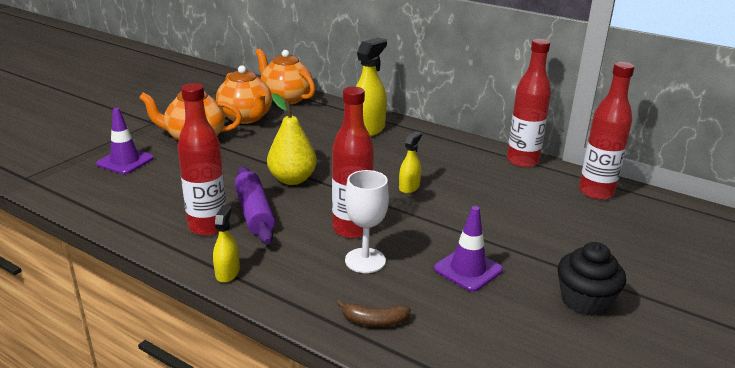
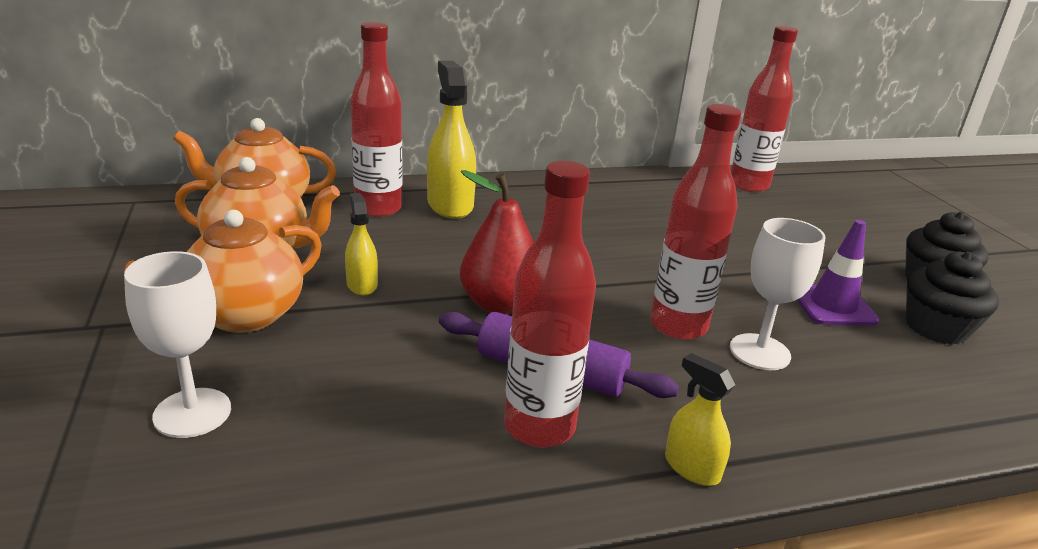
camera: 50 degrees left, 0 degrees up
(125, 161) = (192, 413): purple traffic cone -> white goblet
(292, 179) = (499, 304): yellow pear -> red pear
(374, 321) = (897, 408): brown banana -> none
(409, 187) = (624, 251): yellow spray bottle -> yellow spray bottle (362, 285)
(510, 316) = (936, 328): none -> black cupcake
(522, 161) = (648, 180): red bottle -> red bottle (378, 209)

